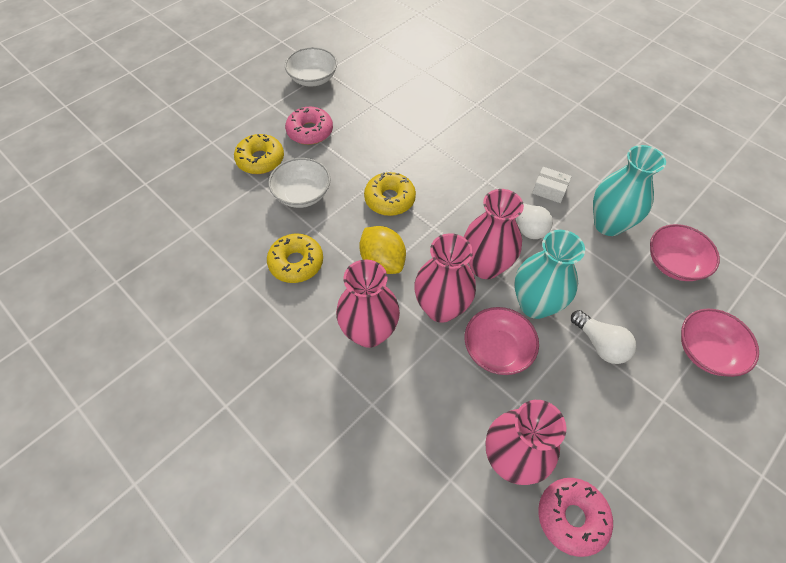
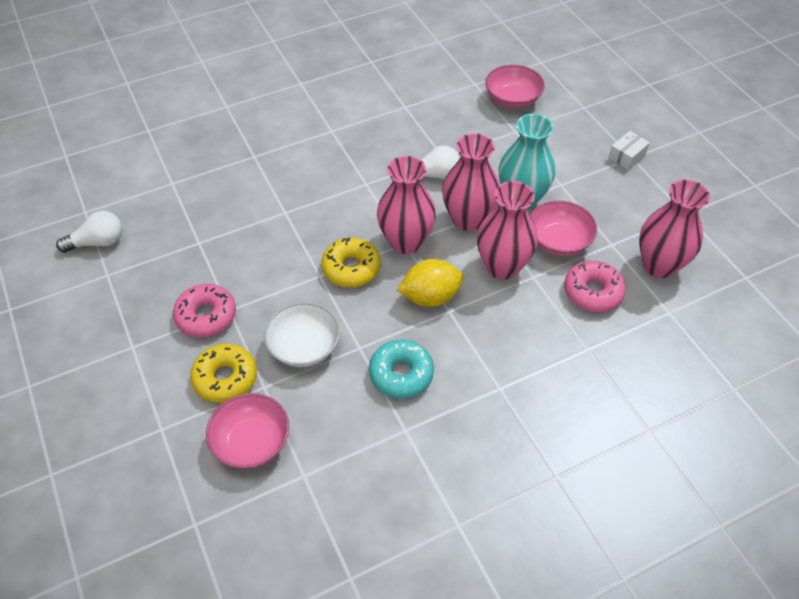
camera: 70 degrees left, 5 degrees down
(296, 263) = (401, 374): yellow donut -> turquoise donut
(313, 79) = (112, 291): white bowl -> none
(369, 332) = (510, 330): pink vase -> pink vase (406, 242)
(549, 190) = (399, 144): white box -> white box (626, 156)
(571, 517) = (712, 245): pink donut -> pink donut (592, 292)
(600, 344) = (573, 173): white light bulb -> white light bulb (98, 242)
(608, 224) = (456, 121): turquoise vase -> none
(706, 351) = (597, 116): pink bowl -> pink bowl (251, 442)

